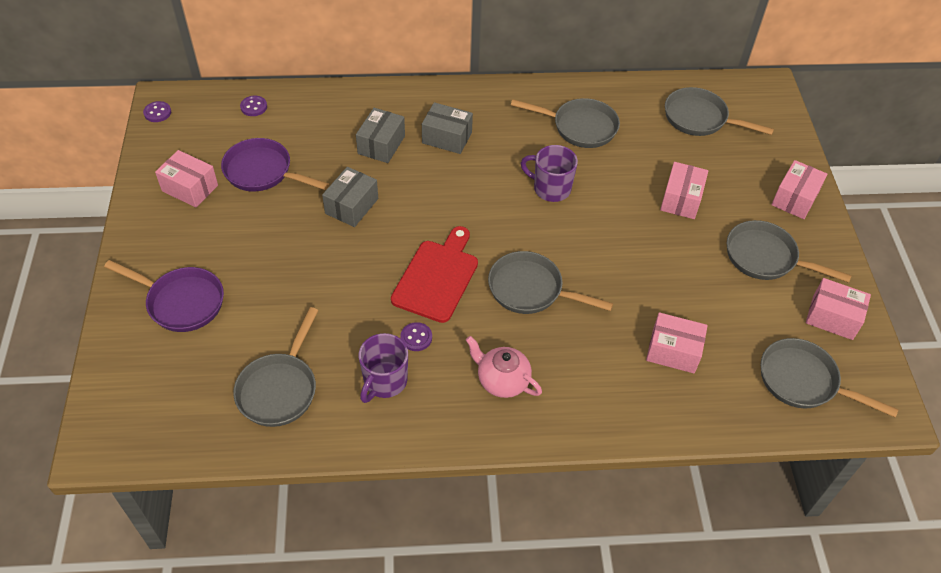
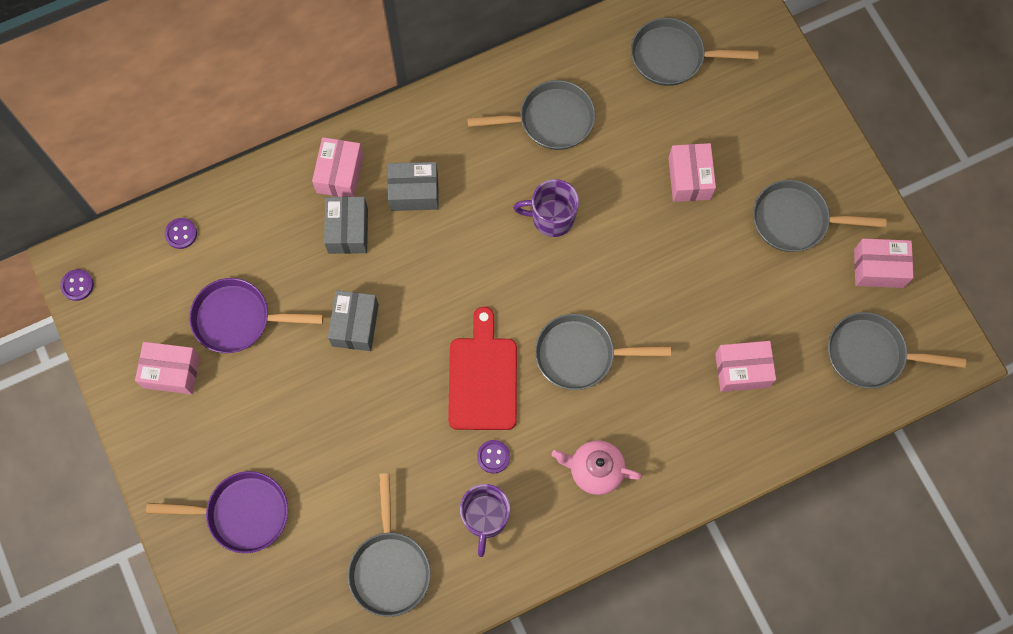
camera: 20 degrees left, 20 degrees up
(794, 199) = (803, 131): pink box -> pink box (340, 174)

